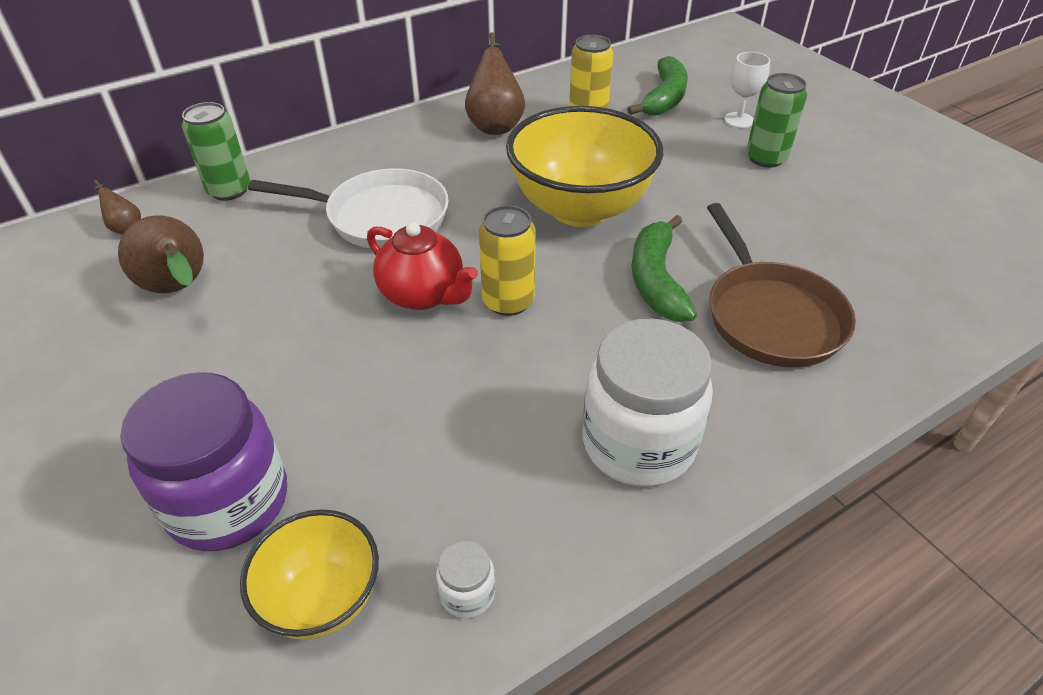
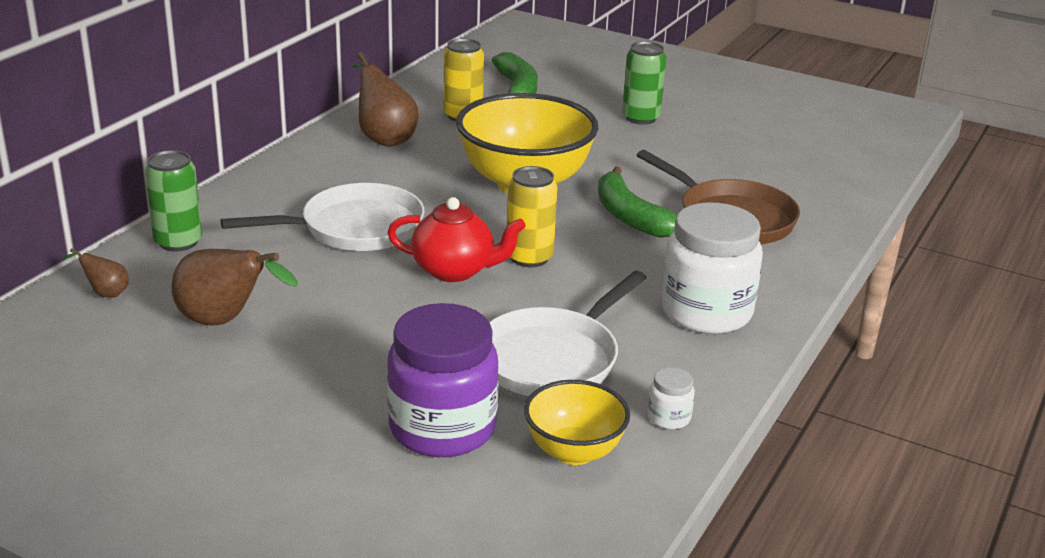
camera: 30 degrees left, 15 degrees down
(418, 447) = (553, 358): none -> white pan
(739, 120) = (595, 94): white goblet -> none

